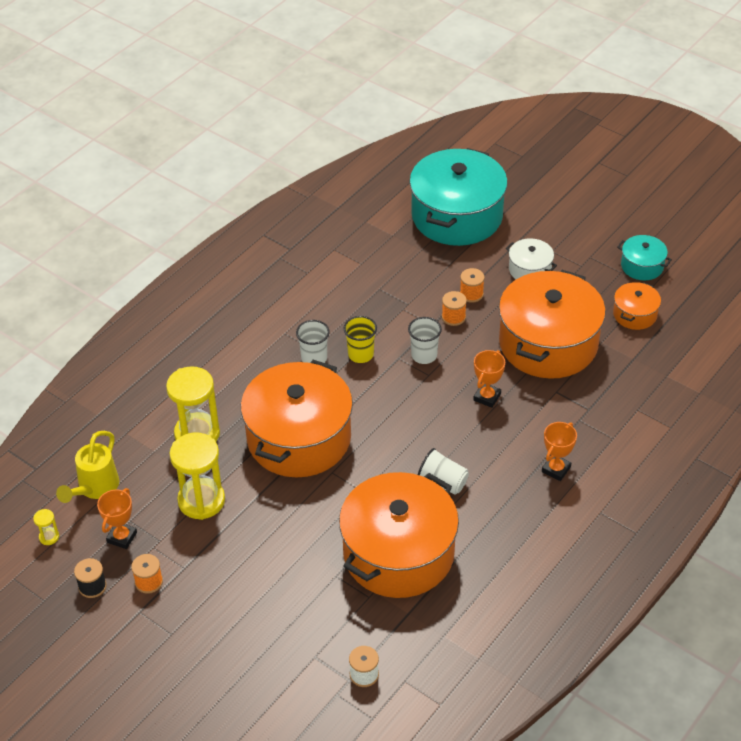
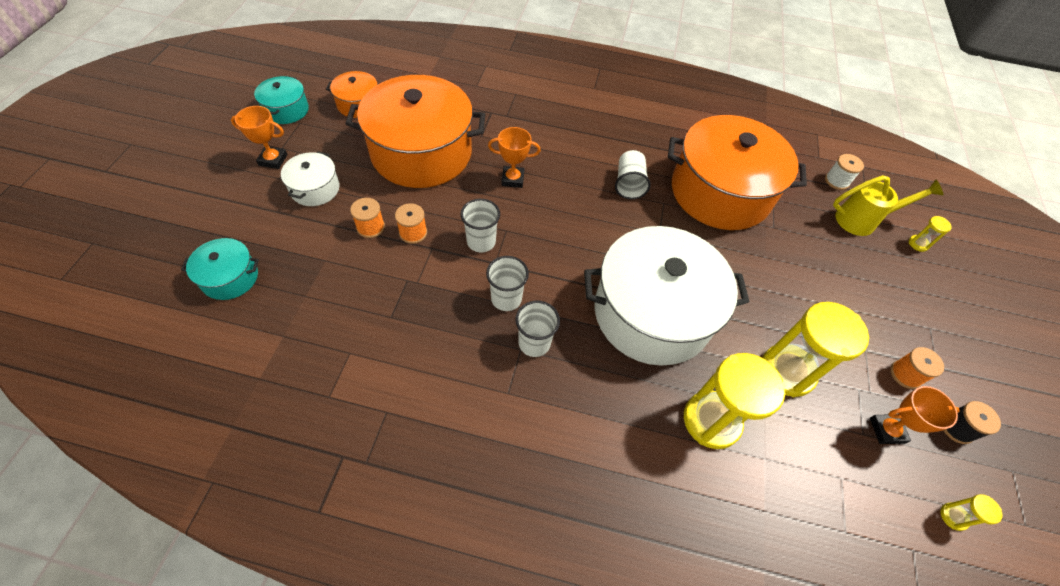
camera: 120 degrees left, 10 degrees up
(95, 489) = (860, 501): yellow watering can -> yellow watering can (863, 220)
(252, 695) = (918, 244): none -> yellow hourglass
(299, 438) = (652, 313): orange pot -> white pot
(360, 354) = (506, 299): yellow cup -> white cup
(457, 216) = (230, 277): turquoise pot -> turquoise pot, size x0.45
(556, 469) = (568, 119): orange trophy -> orange trophy (273, 160)

